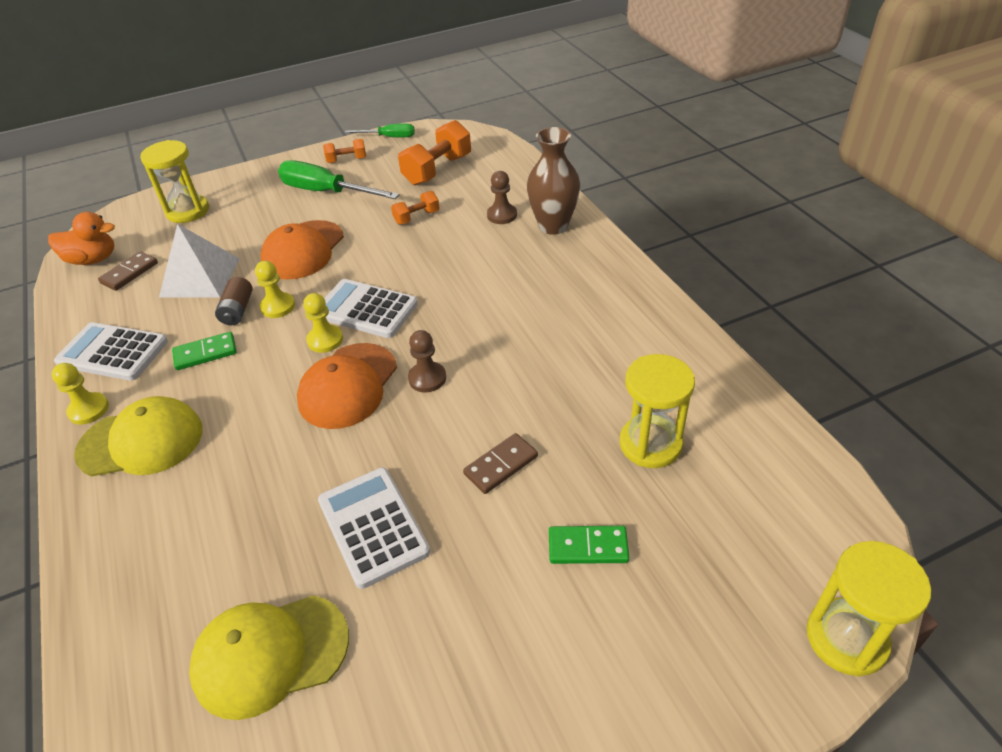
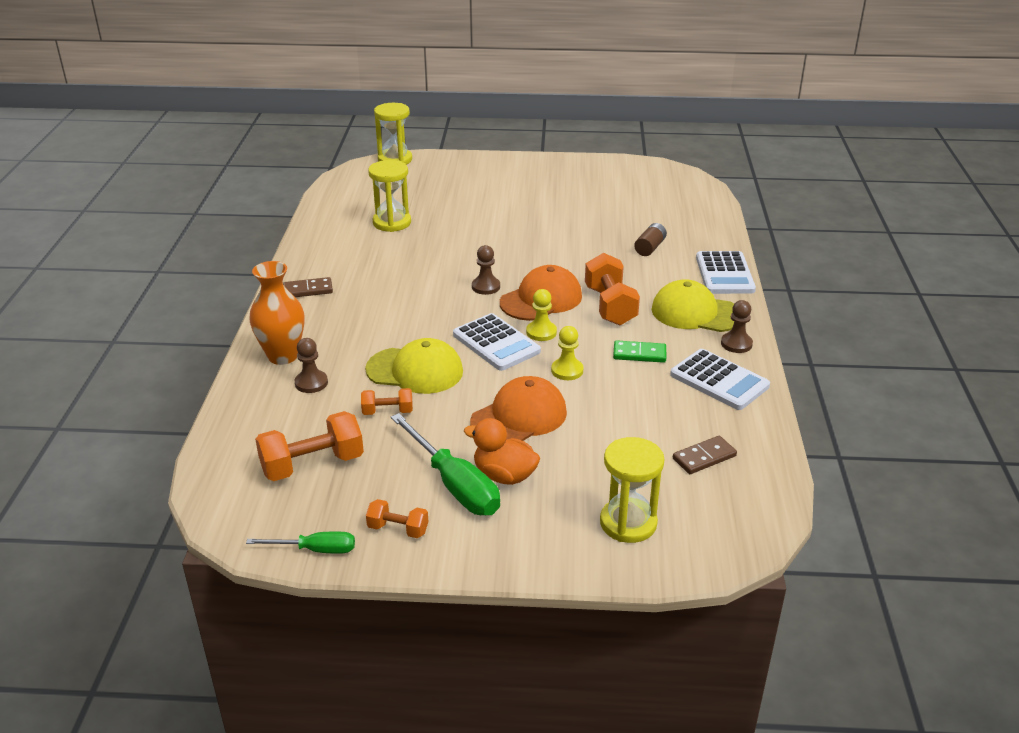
camera: 155 degrees left, 10 degrees down
(89, 410) = (736, 344): yellow pawn -> brown pawn
(93, 259) = (747, 492): orange duck -> orange duck (504, 475)
(200, 277) = (630, 425): white pyramid -> none
(237, 310) = (603, 379): brown battery -> brown battery (650, 248)
(257, 409) = (610, 306): none -> orange dumbbell
(270, 654) = (635, 216): yellow cap -> yellow cap (415, 370)
(373, 526) = (565, 237): white calculator -> white calculator (724, 274)
(389, 137) = (315, 550): green screwdriver -> green screwdriver turned 150 degrees clockwise
(501, 465) = (478, 238): brown domino -> brown domino (308, 290)
(553, 226) = (283, 356): brown vase -> orange vase
(588, 547) = (465, 203): green domino -> none

